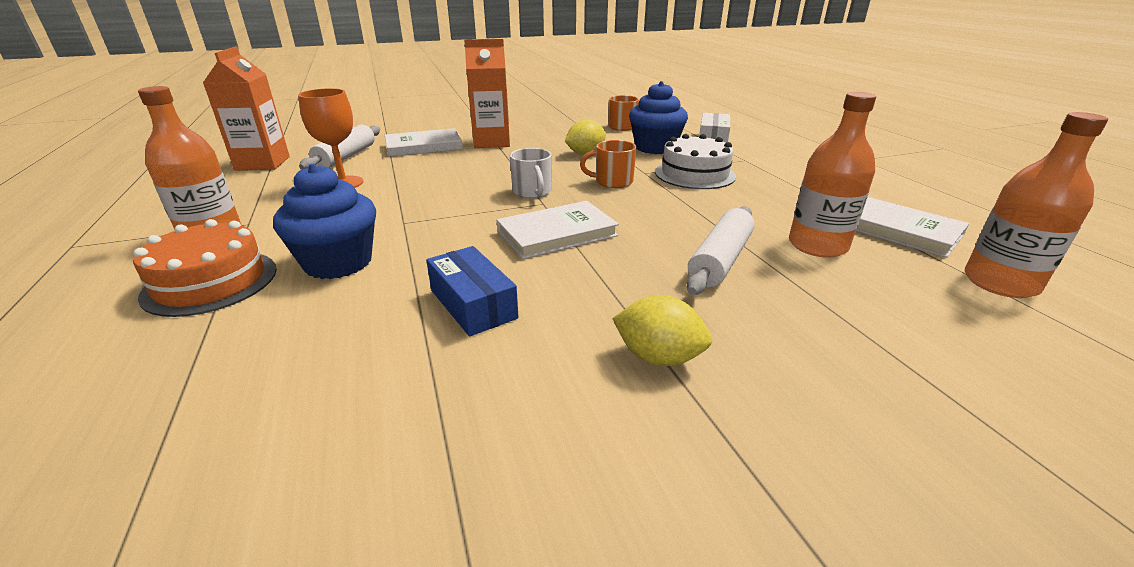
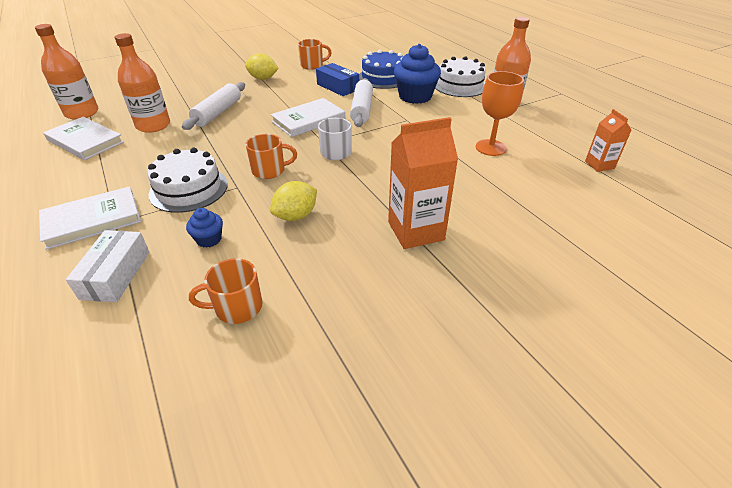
camera: 170 degrees right, 10 degrees up
(211, 282) = (460, 85): orange cake -> white cake
(263, 163) = (599, 165): orange carton -> orange carton, size x0.56
(343, 325) = (383, 78): none -> blue cake
(346, 157) = (541, 182): white rolling pin -> white rolling pin (362, 109)
(424, 146) = (487, 212): white book -> white book (92, 220)
(505, 412) = (312, 65): none -> orange mug
(655, 148) = (209, 239): blue cupcake -> blue cupcake, size x0.49

